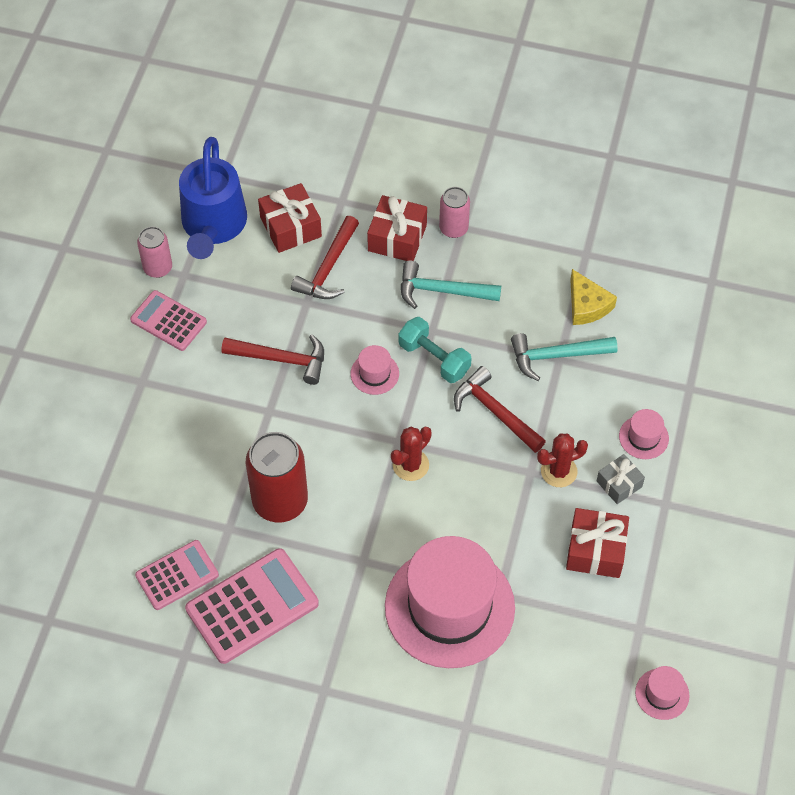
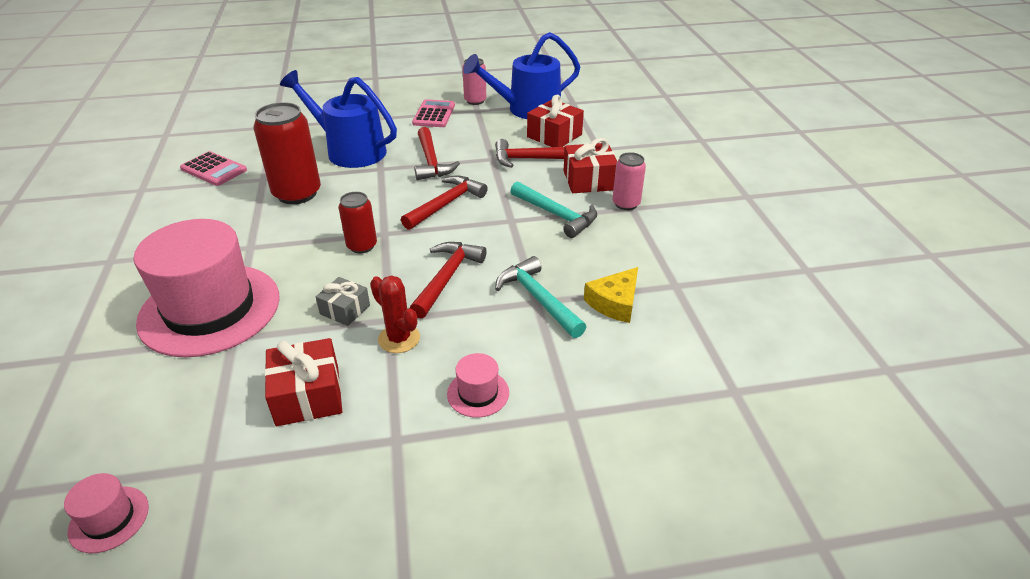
camera: 65 degrees right, 20 degrees down
(209, 430) = (349, 150): none -> blue watering can
(252, 606) = (191, 206): pink calculator -> none
(374, 373) = (446, 204): pink hat -> red hammer
(410, 465) = (362, 246): red cactus -> red can
(434, 358) = (482, 229): turquoise dumbbell -> none
(442, 291) = (556, 215): turquoise hammer -> turquoise hammer turned 150 degrees clockwise
(619, 484) = (404, 390): grey gift -> grey gift (345, 310)

